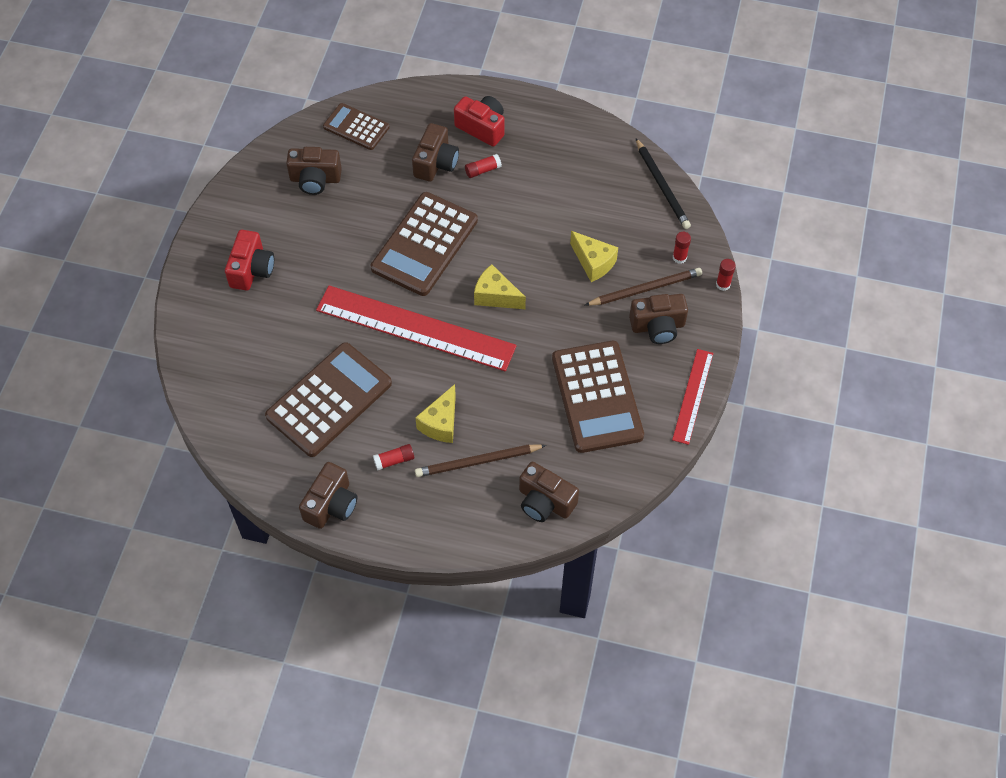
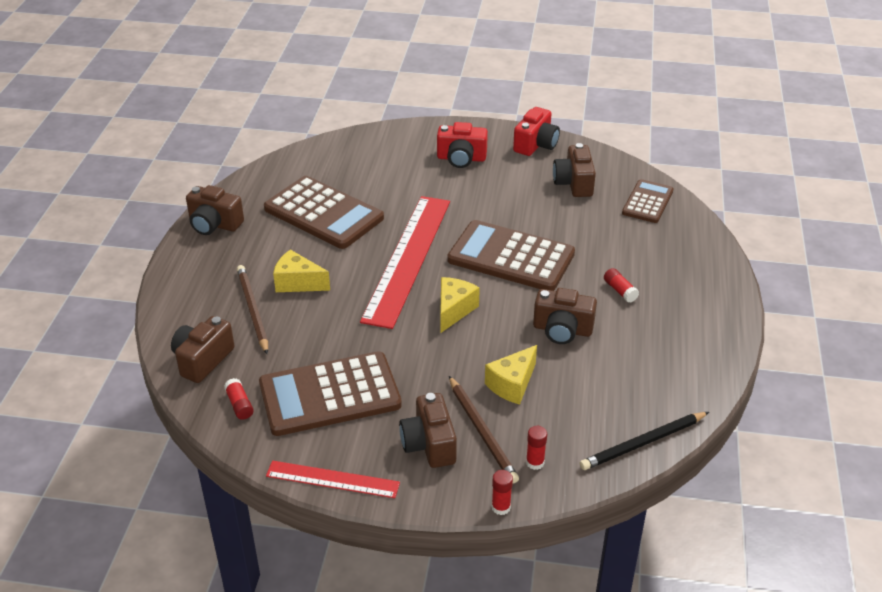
camera: 85 degrees right, 20 degrees down
(394, 460) = (257, 257): red glue stick -> red glue stick (239, 405)
(436, 163) = (619, 257): brown camera -> brown camera (562, 330)
(482, 128) = (679, 286): red camera -> red camera (536, 144)

